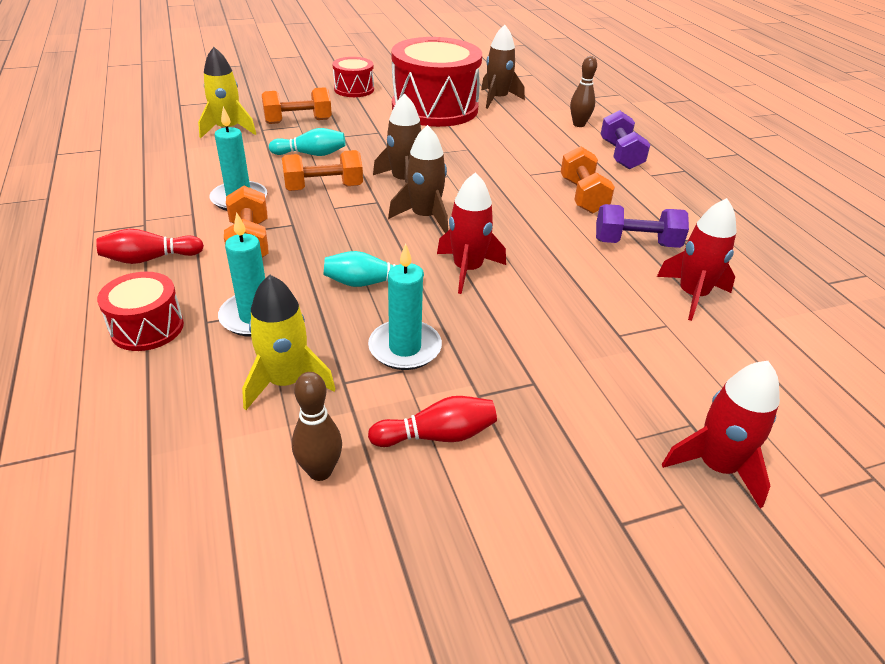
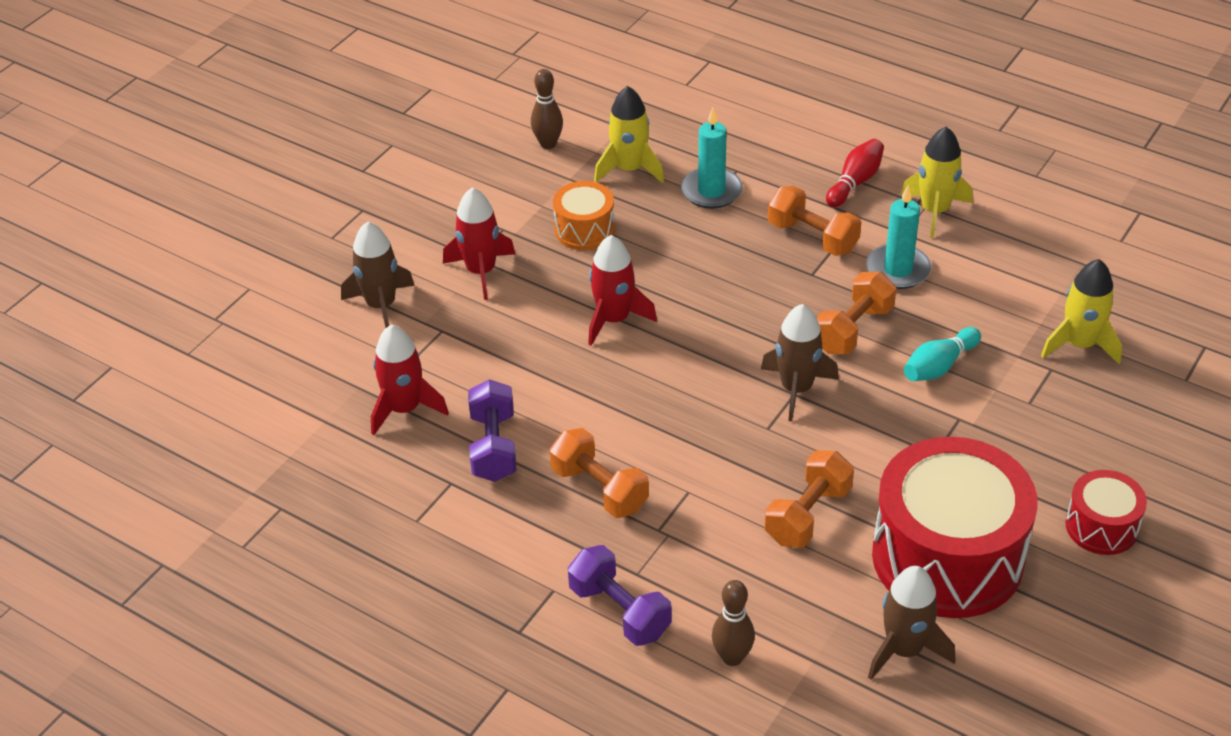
camera: 145 degrees right, 5 degrees up
(147, 214) = (934, 211): none -> yellow rocket
(147, 327) = (764, 146): red drum -> none
(298, 121) = (1042, 409): orange dumbbell -> orange dumbbell (808, 515)
(369, 283) = (673, 261): turquoise bowling pin -> none
(405, 348) = (584, 230): turquoise candle -> orange drum
(424, 217) = (717, 354): brown rocket -> brown rocket (381, 305)
(437, 435) = (504, 193): red bowling pin -> none
(636, 243) = (493, 447): purple dumbbell -> purple dumbbell turned 60 degrees counterclockwise
(716, 466) = (321, 269): red rocket -> red rocket (481, 271)

